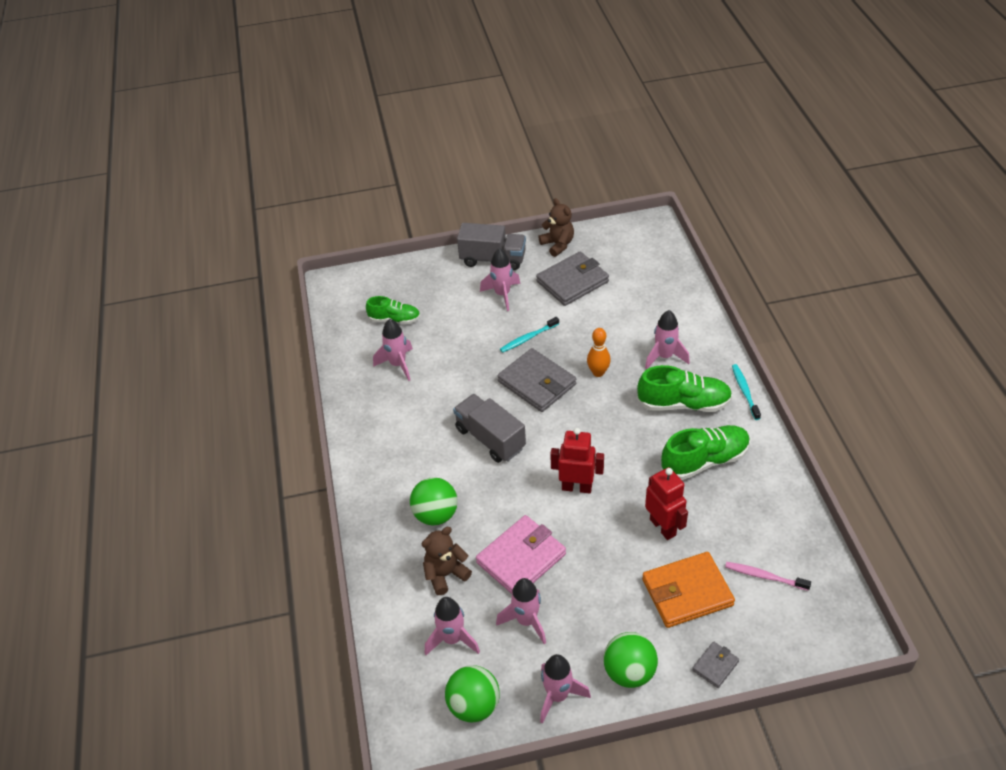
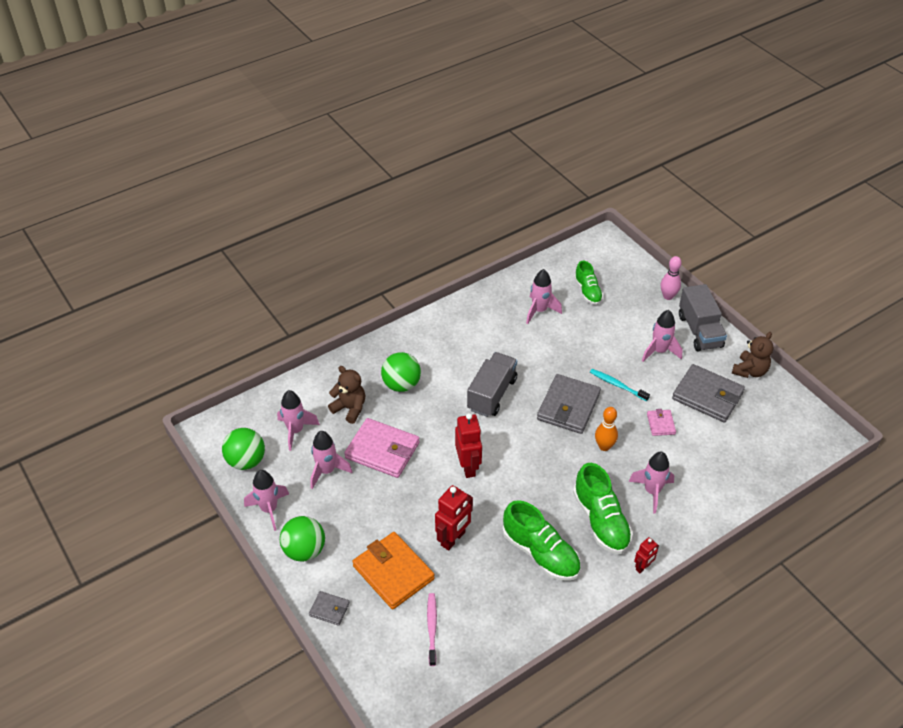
camera: 65 degrees right, 0 degrees up
(437, 265) = (668, 296): none -> pink bowling pin
(590, 324) = (661, 424): none -> pink wallet
(745, 391) = (643, 567): turquoise toothbrush -> red robot

